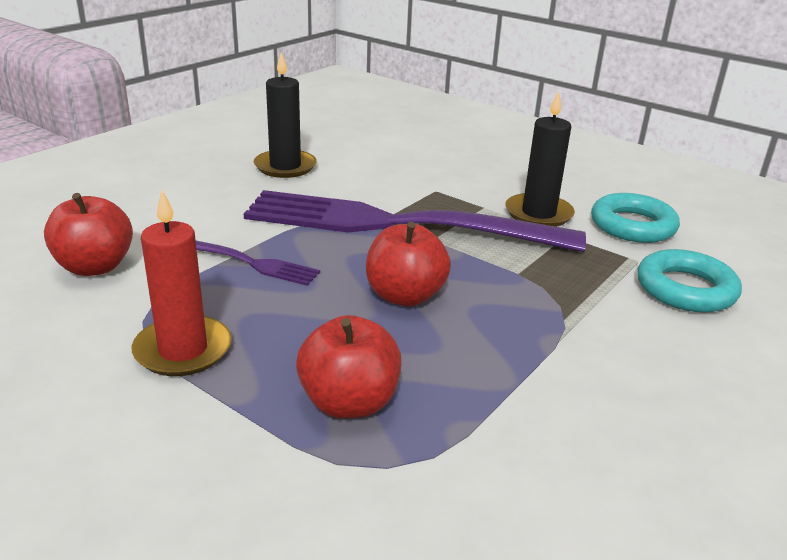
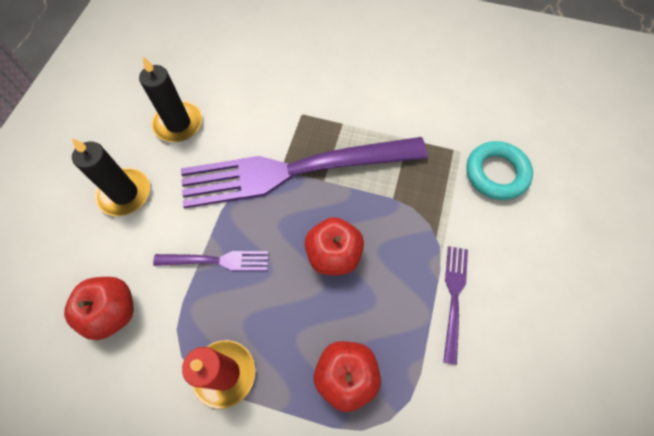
camera: 20 degrees left, 35 degrees up
(538, 214) = (381, 118): black candle -> black candle (125, 193)
(563, 377) = (454, 297): none -> purple fork
(632, 225) = (446, 109): turquoise ring -> none

